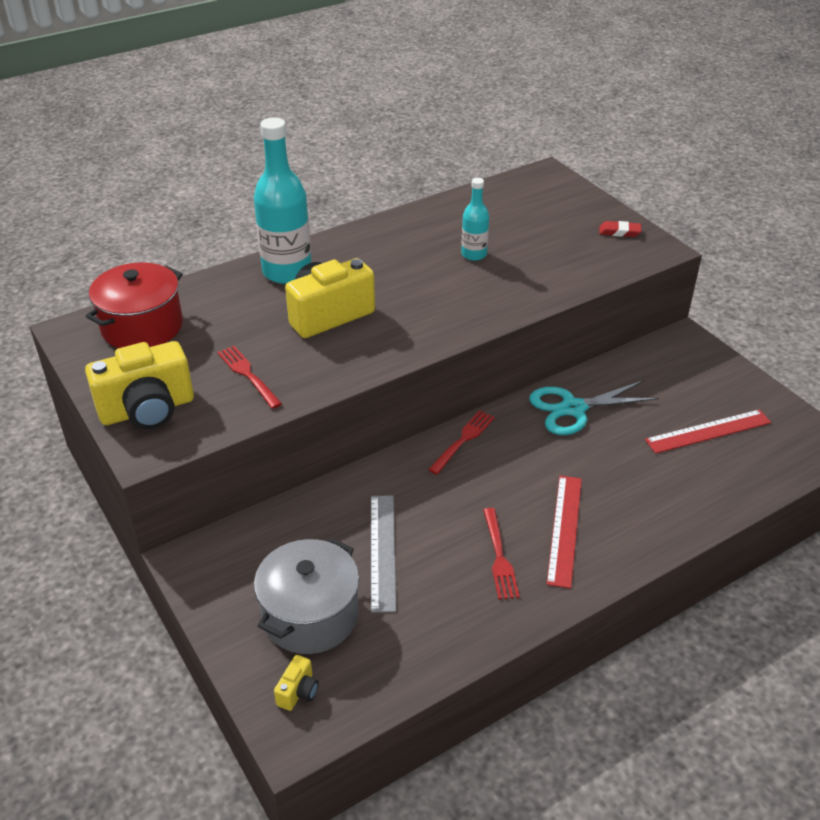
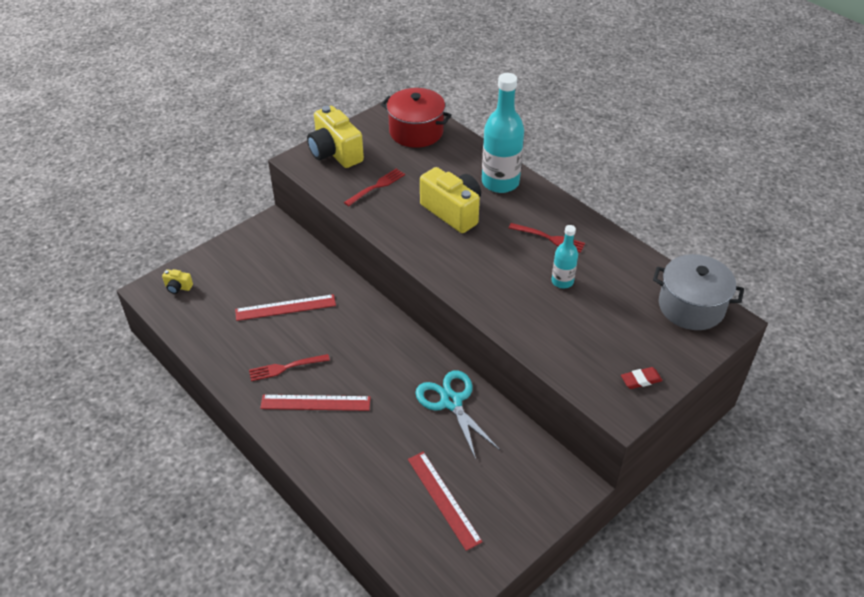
camera: 80 degrees right, 5 degrees up
(310, 615) = (232, 283): grey pot -> grey pot (691, 306)
(383, 551) = (285, 307): grey ruler -> red ruler
(463, 440) = (399, 336): red fork -> red fork (549, 238)
(619, 232) = (641, 380): red eraser -> red eraser turned 75 degrees clockwise

